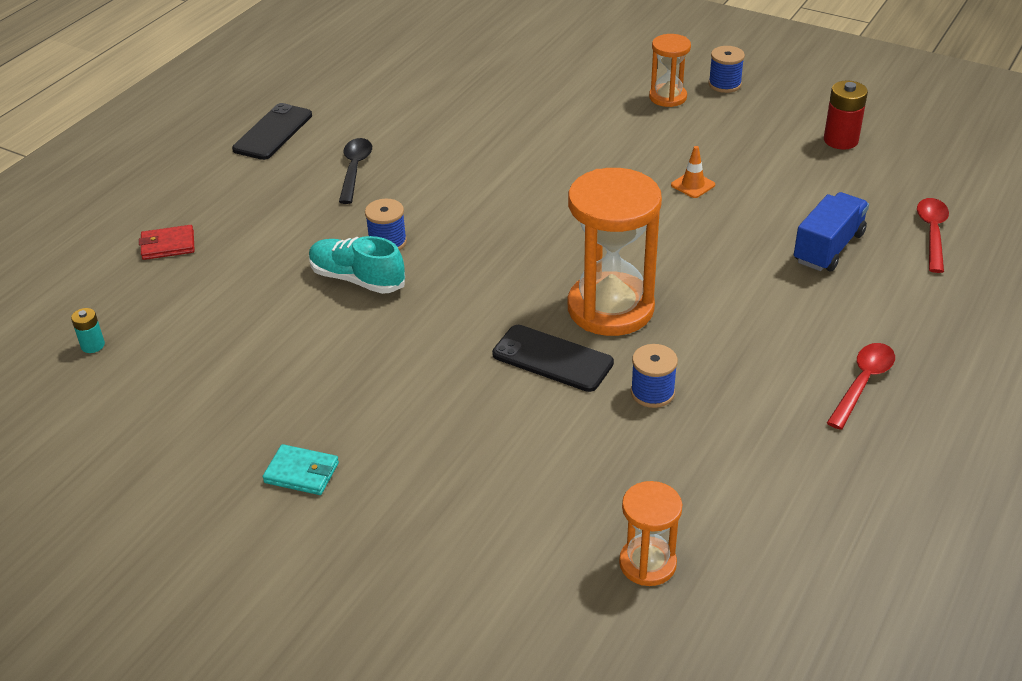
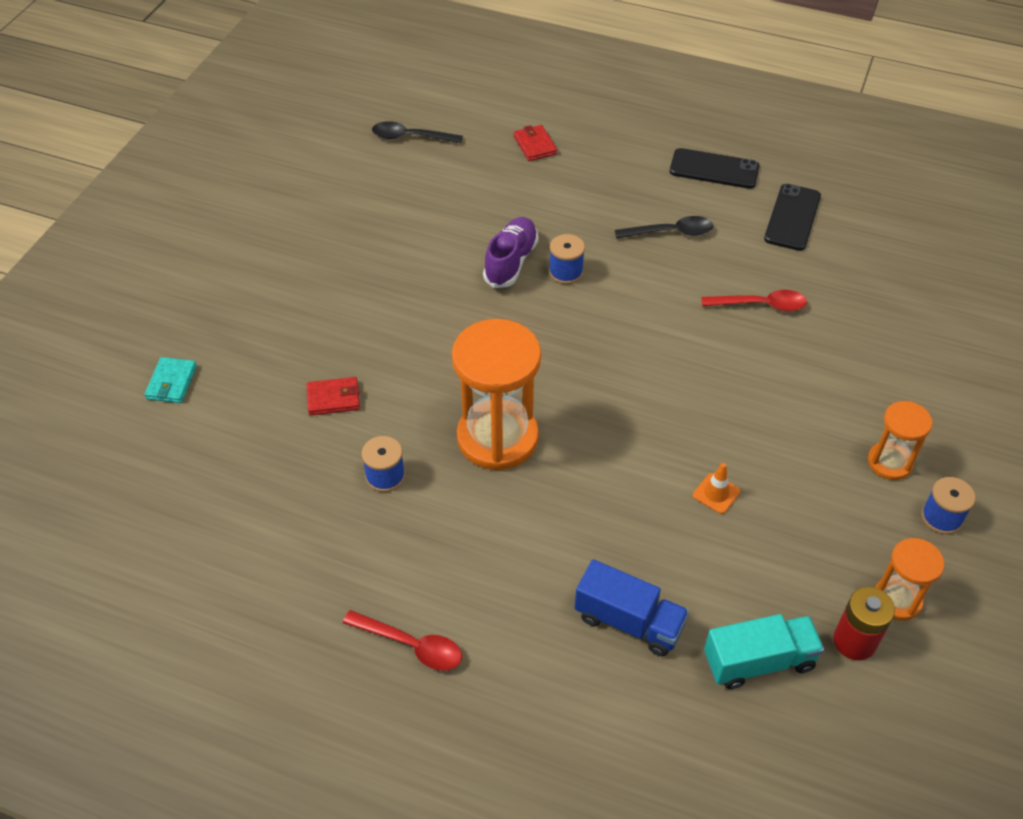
camera: 80 degrees right, 10 degrees up
(93, 345) = (410, 137): turquoise battery -> black spoon
(301, 473) = (284, 272): turquoise wallet -> turquoise wallet (171, 382)
(357, 279) = (511, 262): turquoise shoe -> purple shoe
(532, 431) = (333, 398): none -> red wallet
(552, 358) = (423, 402): black phone -> black phone (792, 217)
(647, 563) = (191, 484): orange hourglass -> orange hourglass (897, 599)
(862, 186) = (759, 661): none -> turquoise truck
(932, 233) = (680, 732): red spoon -> red spoon (760, 305)

